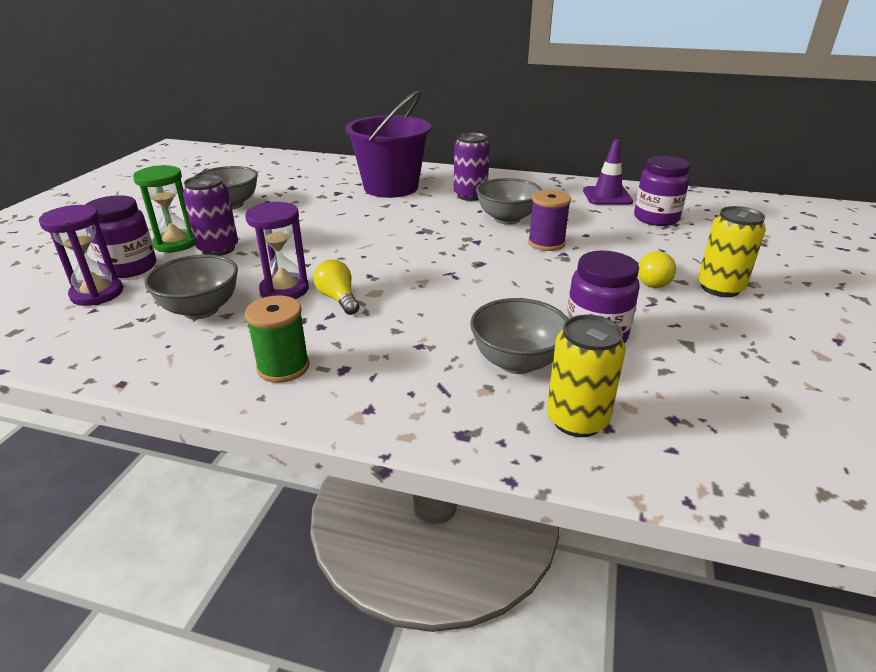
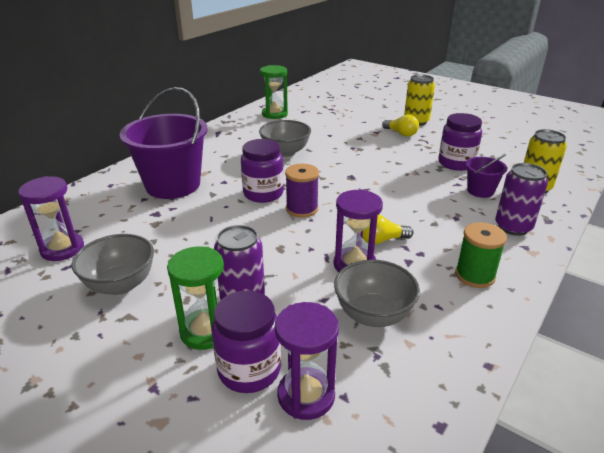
camera: 70 degrees left, 0 degrees up
(272, 178) = (62, 249): none -> purple hourglass
(470, 195) = (228, 156): purple can -> purple can (513, 227)
(517, 362) = (480, 191): grey bowl -> purple bucket
(546, 243) = (334, 149): purple spool -> purple spool (302, 209)
(607, 196) = (274, 114): purple traffic cone -> green hourglass
(656, 218) = (321, 111): purple jar -> purple jar (263, 194)

